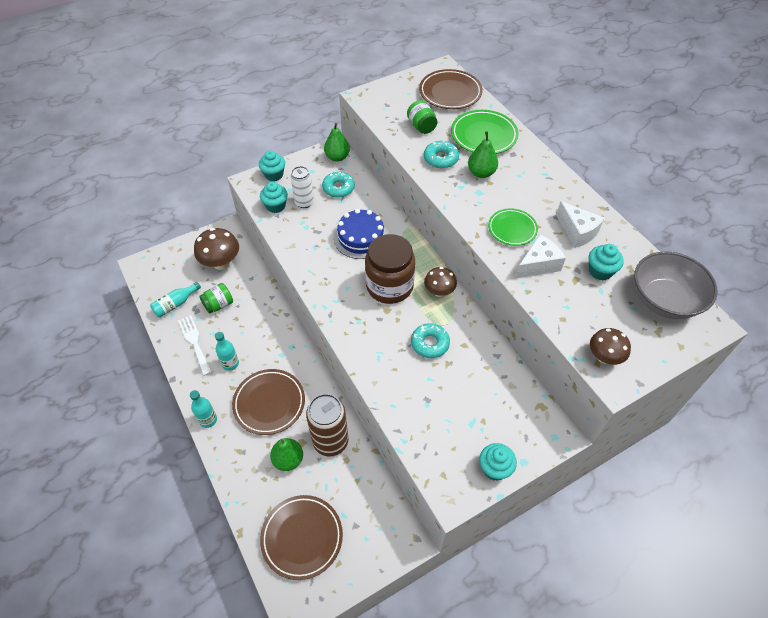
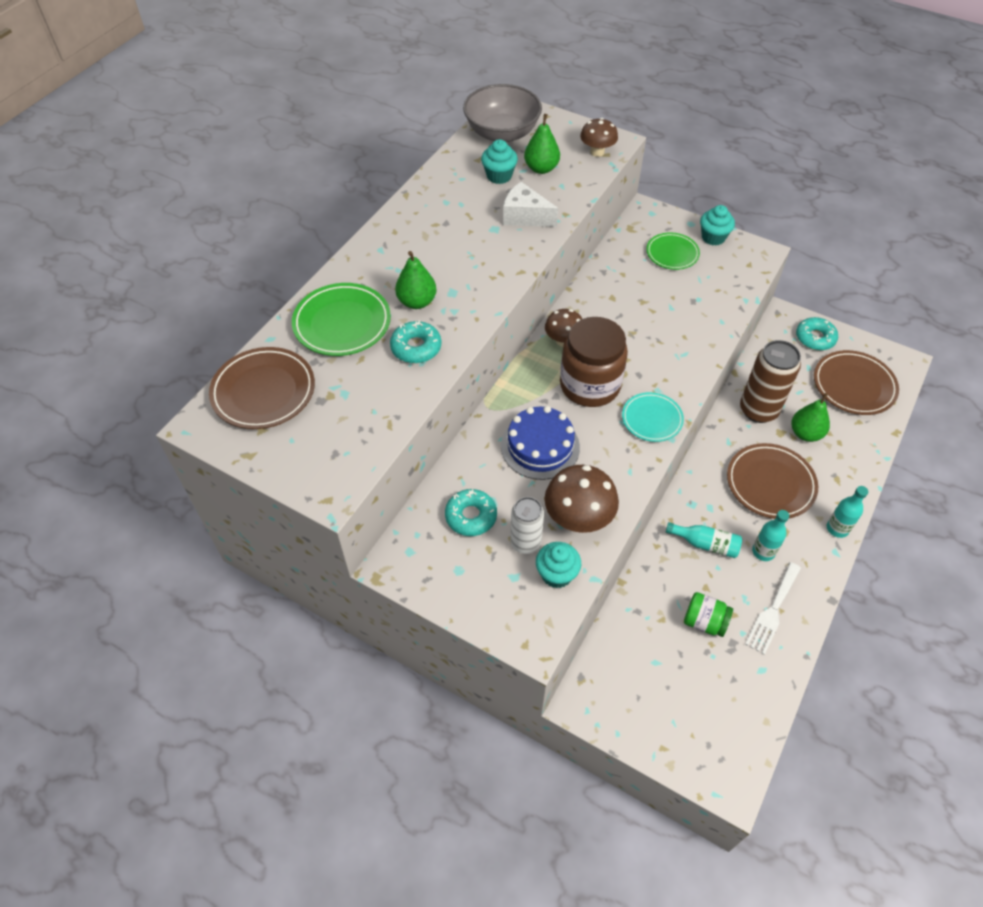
camera: 120 degrees left, 0 degrees up
(175, 304) = (746, 677): turquoise bottle -> turquoise bottle (705, 544)
(221, 263) = (642, 668): brown mushroom -> brown mushroom (578, 518)
(274, 175) = (498, 616): turquoise cupcake -> none
(337, 157) = (408, 552): green pear -> green pear (541, 168)
(337, 304) = (652, 419): none -> turquoise plate
(421, 126) = (362, 392): green jar -> none
(430, 343) = (633, 322): turquoise donut -> turquoise donut (815, 338)
(512, 229) = (490, 248): green plate -> green plate (672, 254)
(577, 232) = (457, 202): white cheese -> none

